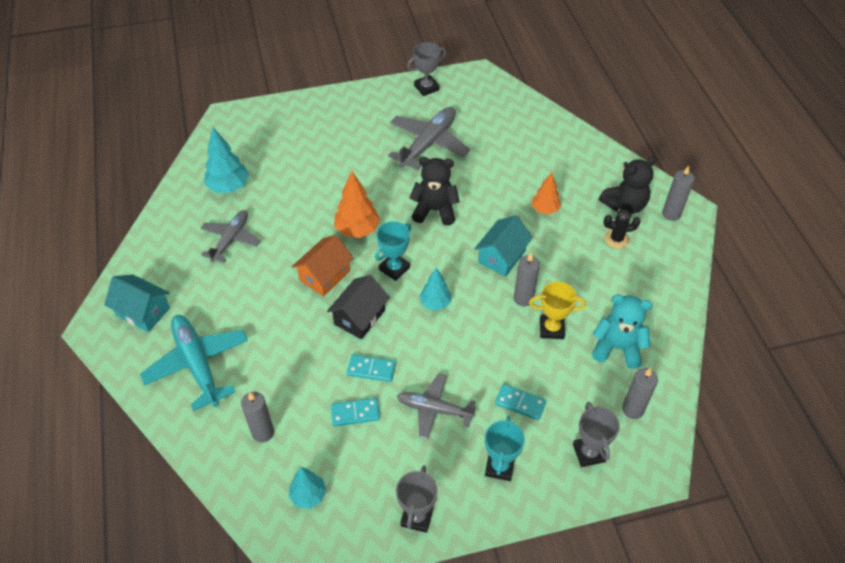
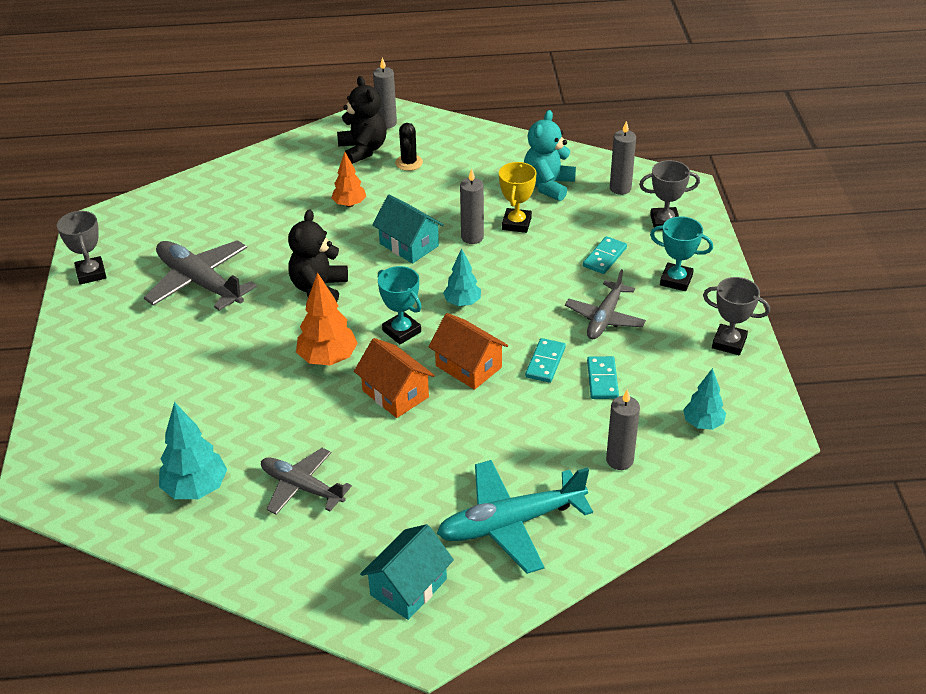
camera: 80 degrees left, 10 degrees down
(359, 317) = (468, 367): black house -> orange house

